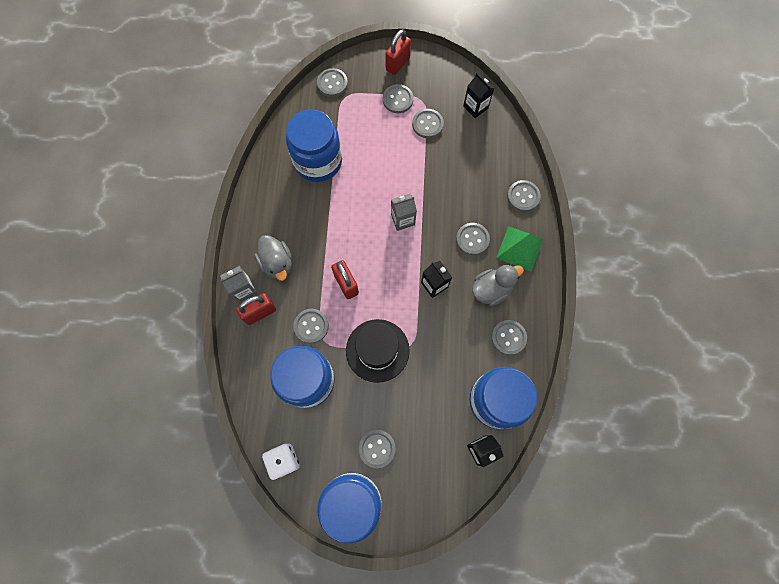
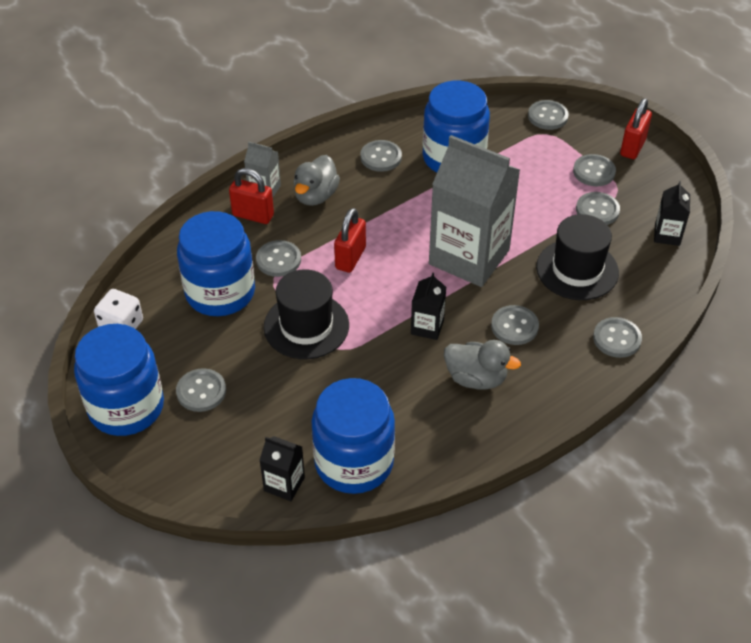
camera: 50 degrees right, 25 degrees down
(397, 64) = (632, 147): red padlock -> red padlock turned 60 degrees counterclockwise
(402, 219) = (469, 257): grey carton -> grey carton, size x2.30
(460, 173) = (577, 270): none -> black hat
(508, 337) = (438, 428): grey button -> grey button (381, 157)
(519, 248) = (552, 374): green pyramid -> none

